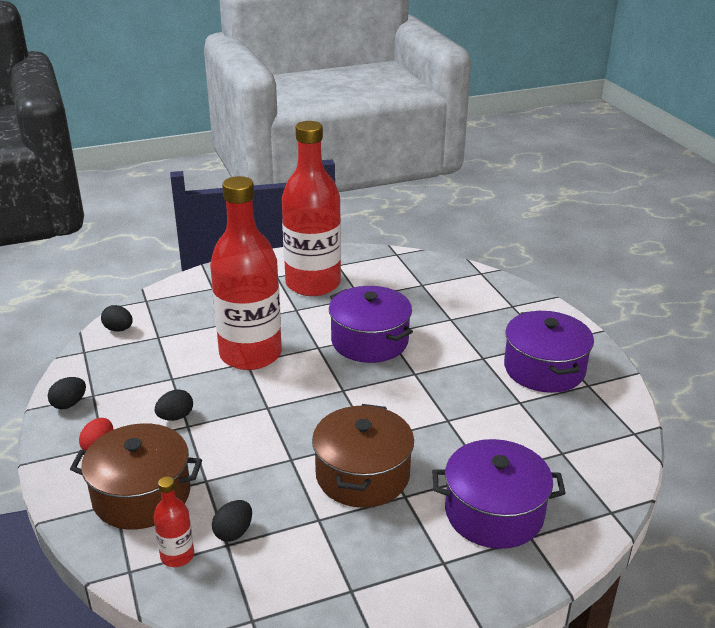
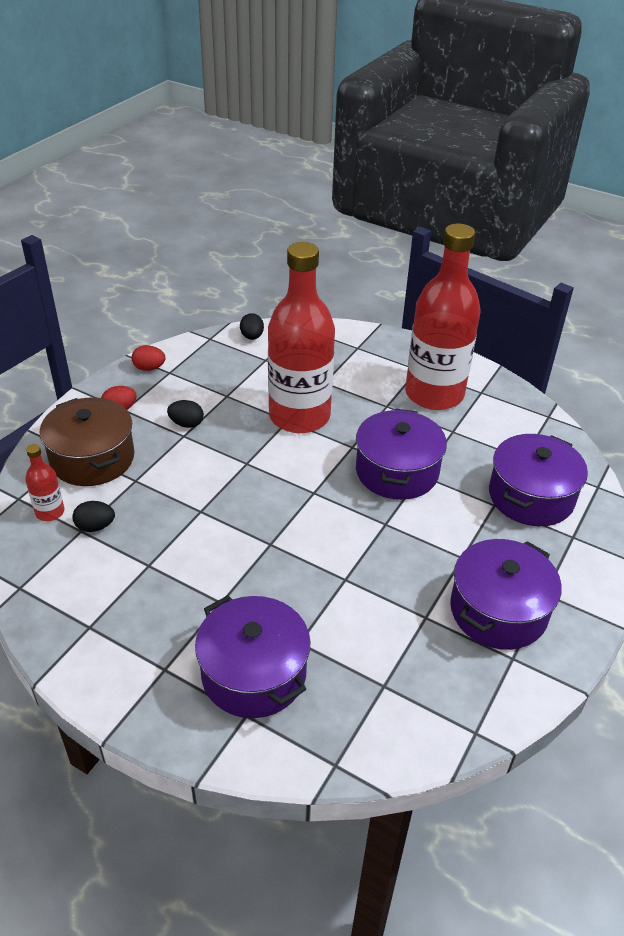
camera: 50 degrees right, 10 degrees up
(69, 404) = (149, 368): black egg -> red egg
(362, 475) = (221, 562): brown pot -> none
(460, 301) = (531, 496): none -> purple pot

